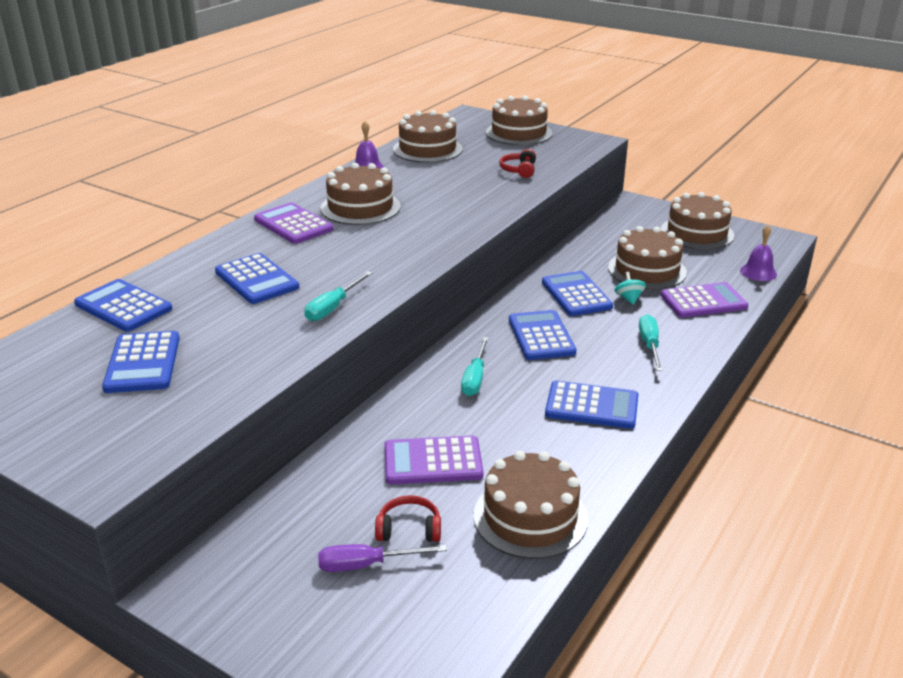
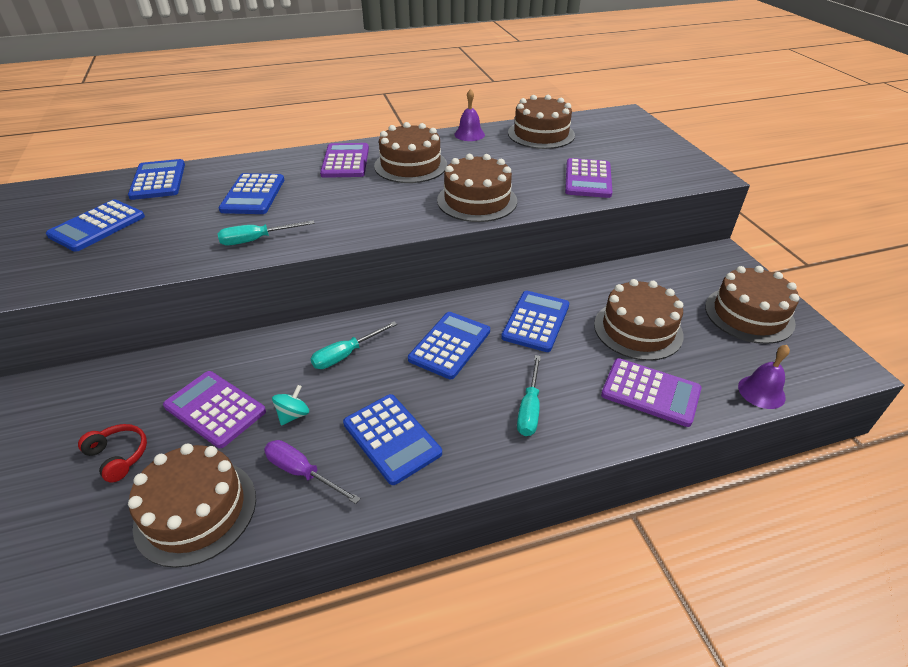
camera: 40 degrees right, 10 degrees up
(366, 565) = (56, 465): purple screwdriver -> purple screwdriver (302, 472)
(519, 133) = (644, 144): brown cake -> brown cake (477, 200)
(519, 170) = (588, 179): red headphones -> purple calculator
(628, 299) = (578, 350): turquoise spinning top -> turquoise spinning top (293, 415)
(649, 345) = (529, 408): turquoise screwdriver -> turquoise screwdriver turned 150 degrees clockwise

